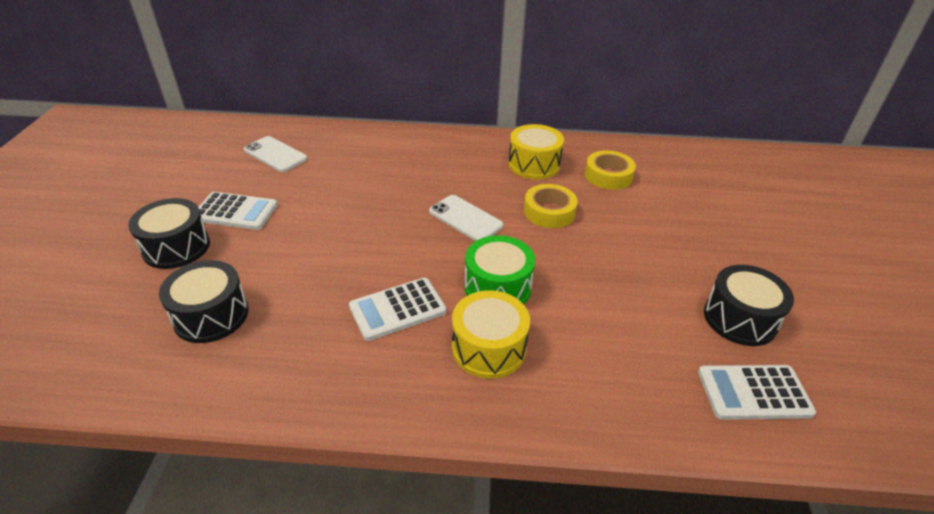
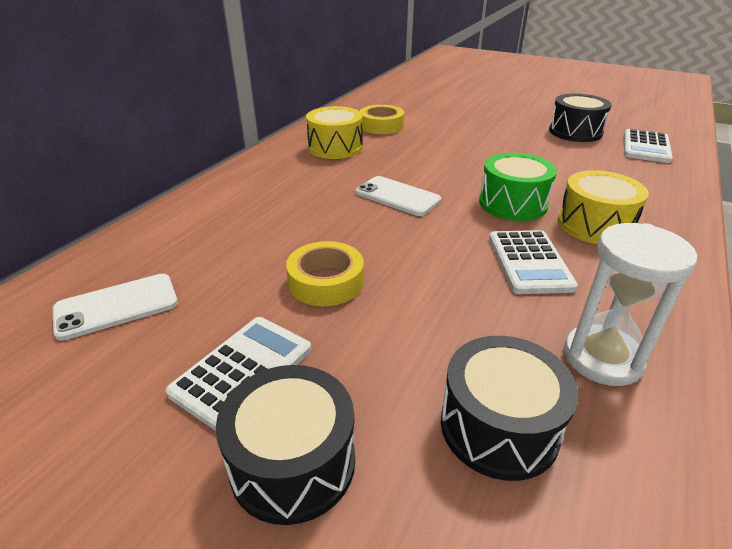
camera: 65 degrees left, 5 degrees down
(285, 360) = (602, 358): none -> white hourglass
(465, 218) = (397, 196): white phone -> white phone turned 60 degrees clockwise
(549, 212) = (415, 158): yellow tape -> yellow tape (326, 282)

